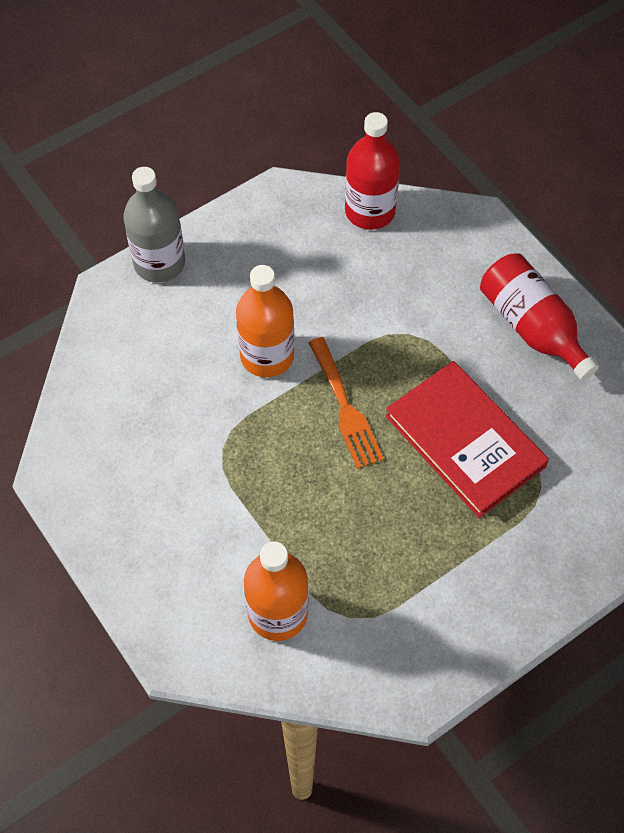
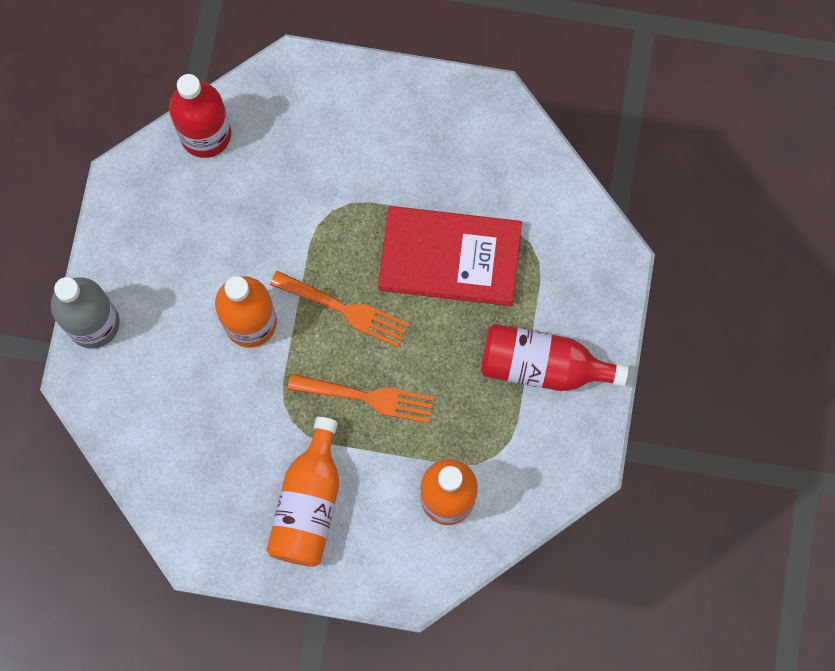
camera: 45 degrees left, 15 degrees up
(170, 517) = (308, 504): none -> orange bottle
(296, 483) = (368, 397): none -> orange fork
(532, 327) = (412, 124): red bottle -> red bottle (542, 366)

